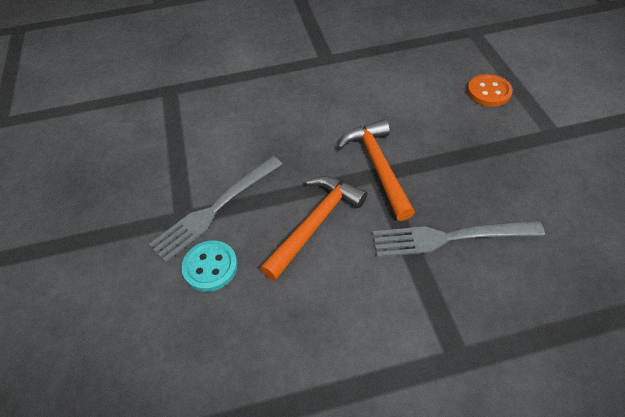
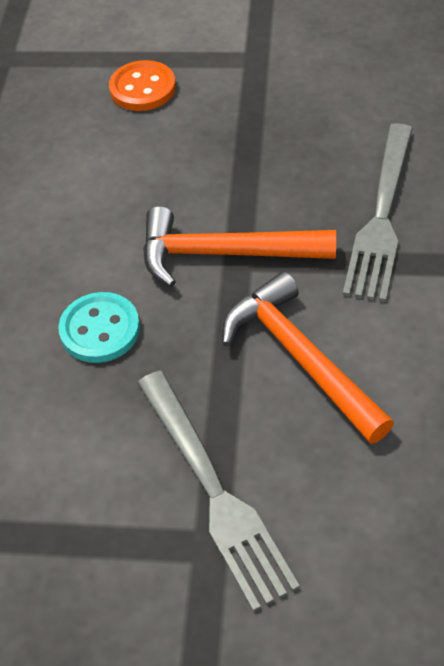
camera: 70 degrees left, 0 degrees up
(210, 267) = (332, 518): turquoise button -> turquoise button (100, 329)

